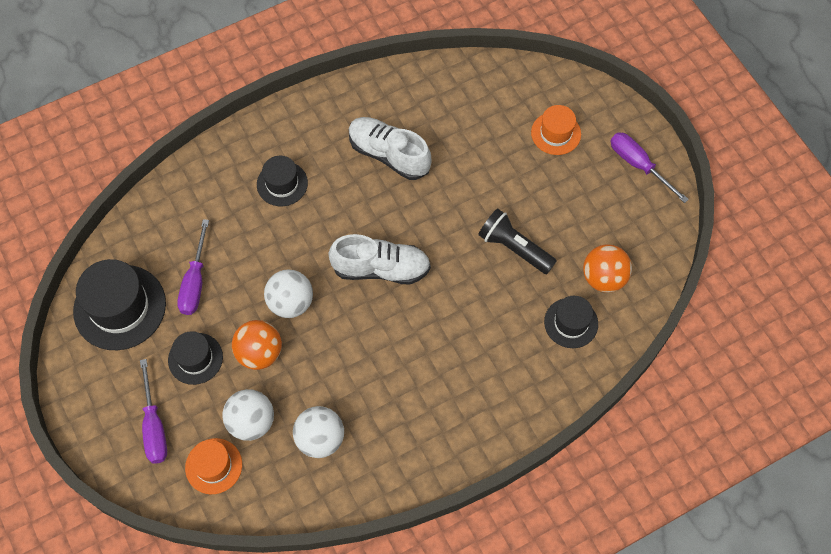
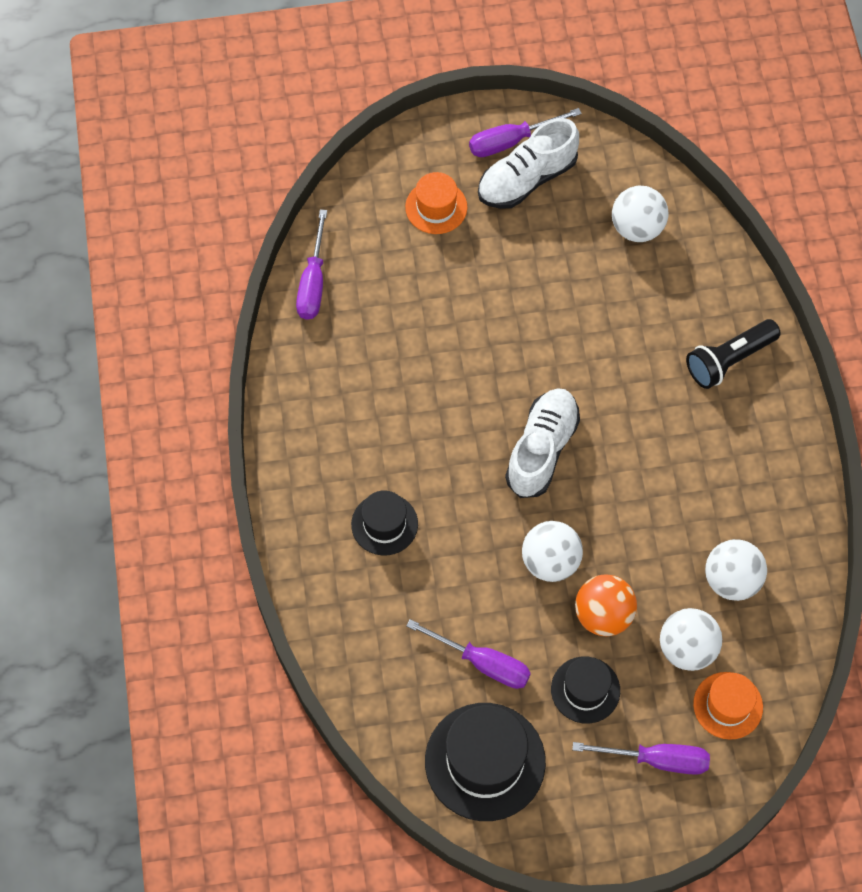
camera: 70 degrees left, 0 degrees up
(389, 154) = (392, 392): white shoe -> white shoe (526, 179)
(457, 76) = (313, 282): none -> purple screwdriver
(514, 248) = (567, 302): black flashlight -> black flashlight (729, 360)
(571, 323) = (679, 279): black hat -> none
(603, 278) = (637, 228): orange ball -> white ball

